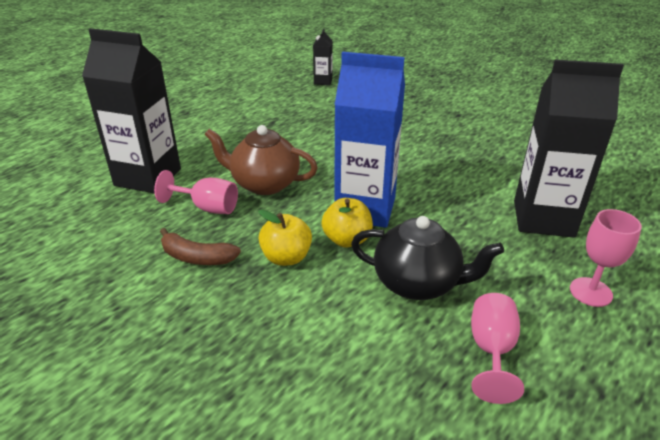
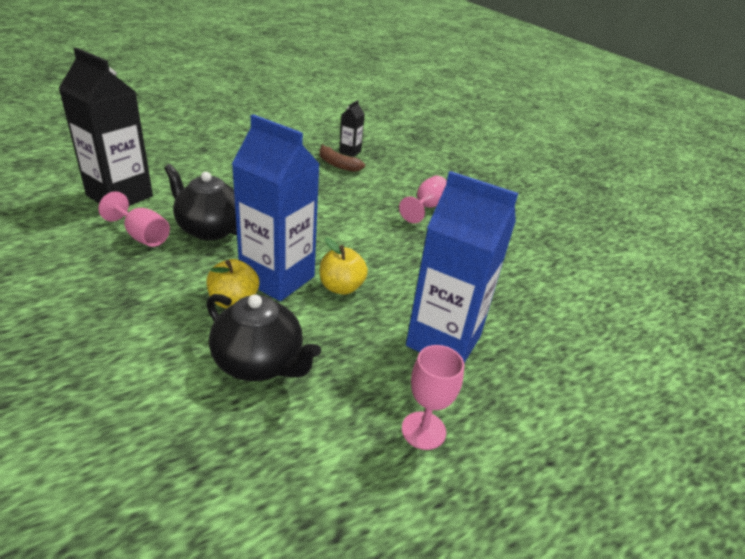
camera: 15 degrees right, 0 degrees up
(197, 257) = (92, 276): brown banana -> brown banana (337, 165)
(264, 184) = (209, 229): brown teapot -> black teapot
(286, 257) = (166, 300): yellow apple -> yellow apple (341, 287)
(491, 350) = (267, 451): pink goblet -> pink goblet (426, 207)
(543, 218) = (443, 341): black carton -> blue carton

